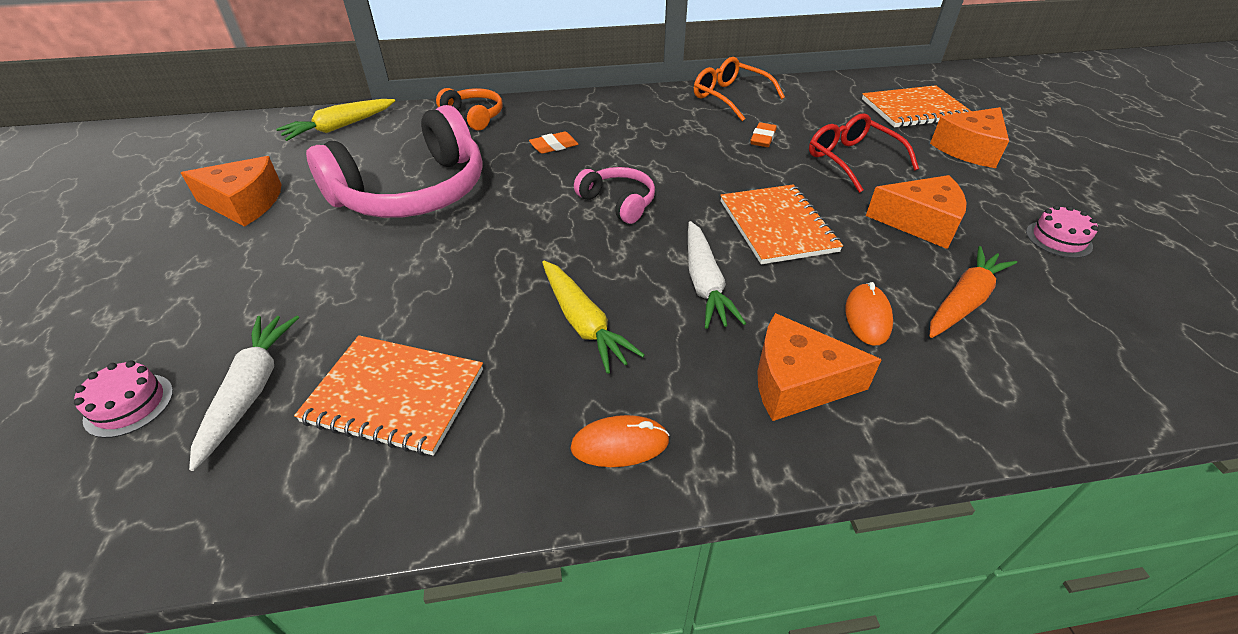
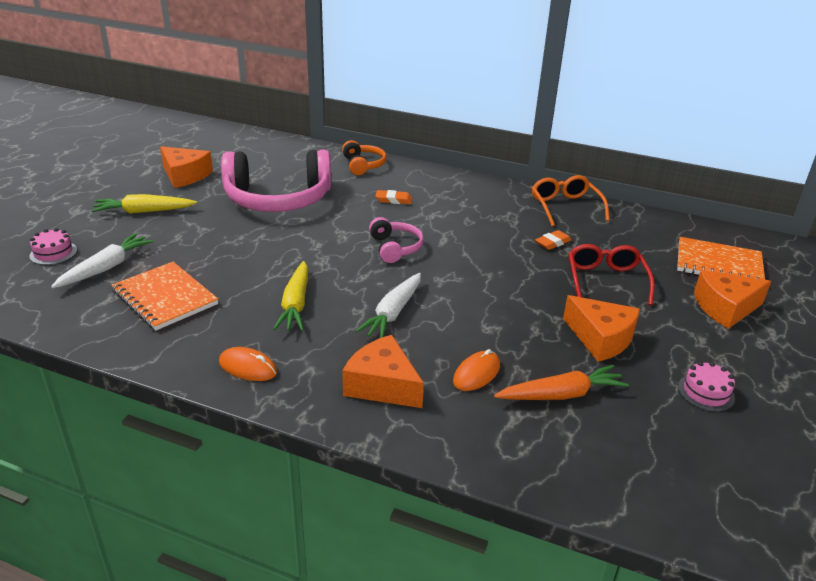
camera: 30 degrees right, 10 degrees down
(339, 127) = (275, 147): yellow carrot -> yellow carrot (143, 212)
(777, 226) = (486, 300): orange notebook -> none

